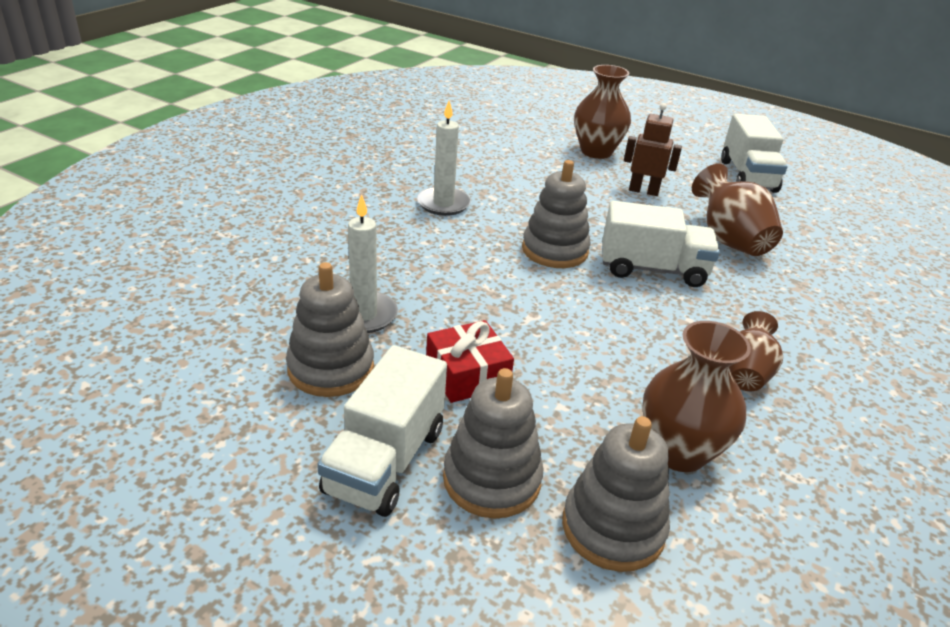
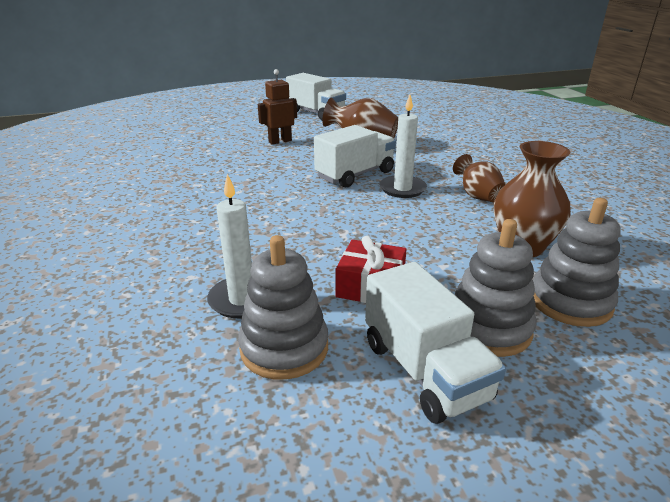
camera: 45 degrees left, 5 degrees down
(443, 204) = (170, 204): white candle -> white candle (402, 189)
(555, 250) = (290, 193): grey stacking toy -> none
(596, 152) = (217, 134): brown vase -> none

